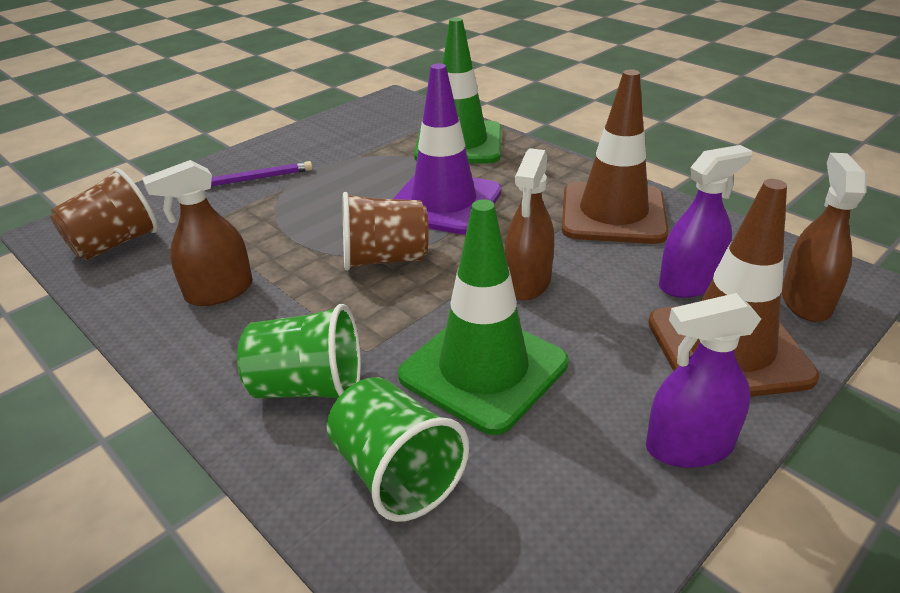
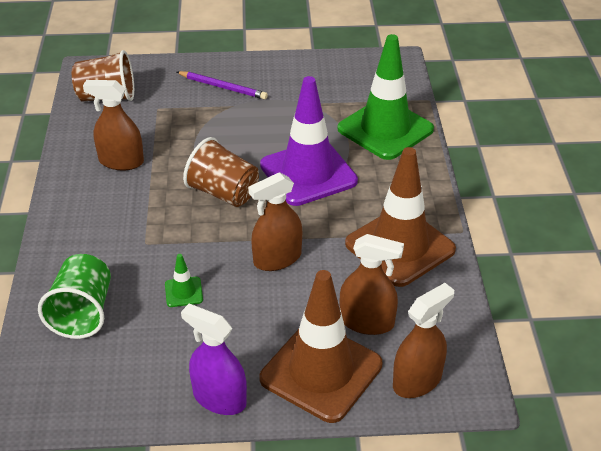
camera: 40 degrees right, 5 degrees up
(308, 386) = (98, 245): green cup -> none
(483, 369) = (183, 292): green traffic cone -> green traffic cone, size x0.40
(689, 283) = (367, 322): purple spray bottle -> brown spray bottle

